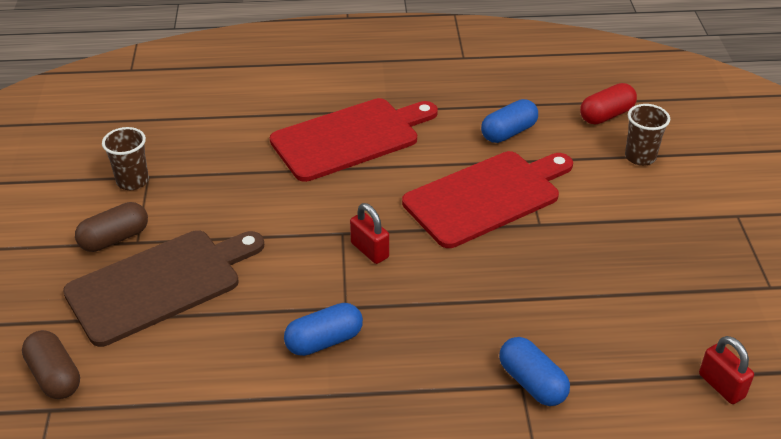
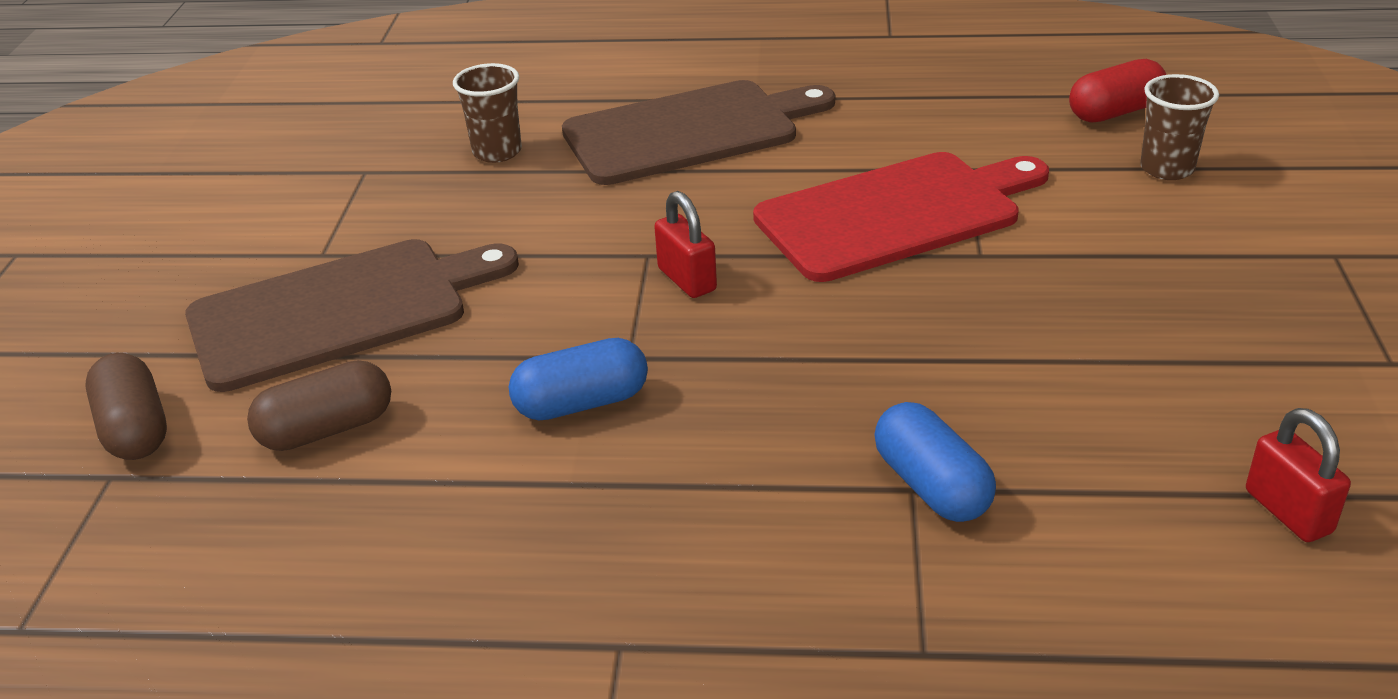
camera: 10 degrees right, 5 degrees down
(114, 239) = (289, 248): brown capsule -> brown capsule (327, 429)
(132, 181) = (340, 176): brown cup -> brown cup (497, 152)
(350, 138) = (689, 131): red cutting board -> brown cutting board
(508, 132) = (947, 131): blue capsule -> none

